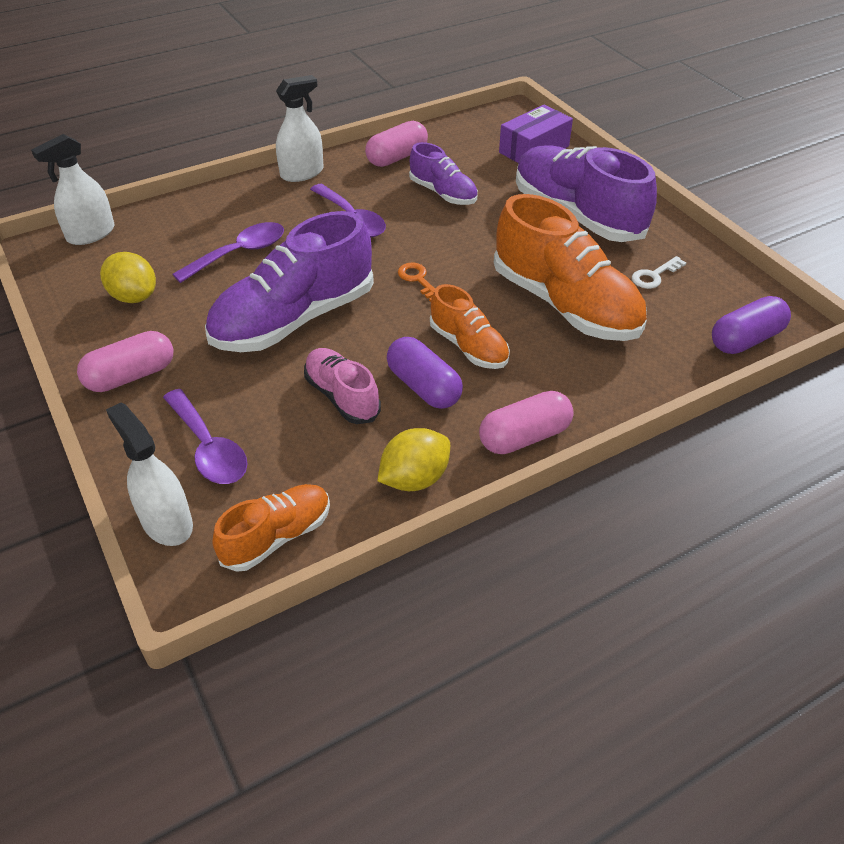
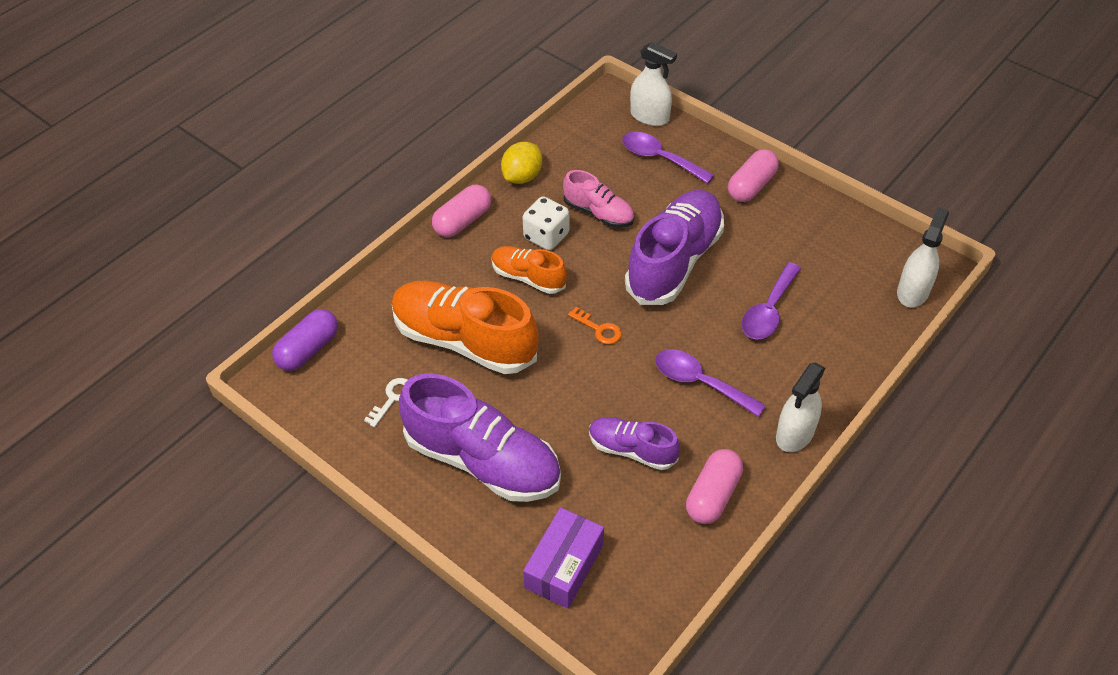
camera: 160 degrees right, 5 degrees up
(134, 297) = (812, 244): yellow lemon -> none
(277, 537) = (584, 127): orange shoe -> none
(424, 387) = (546, 236): purple capsule -> white dice

